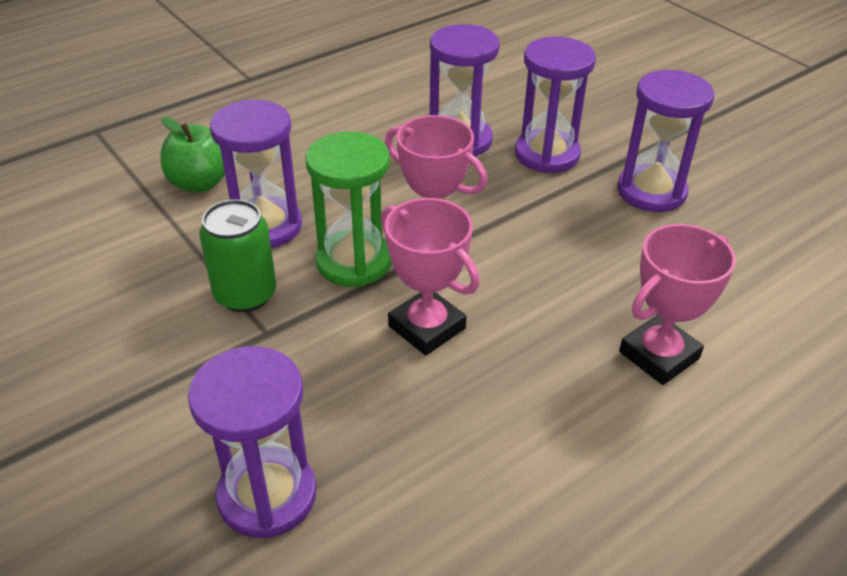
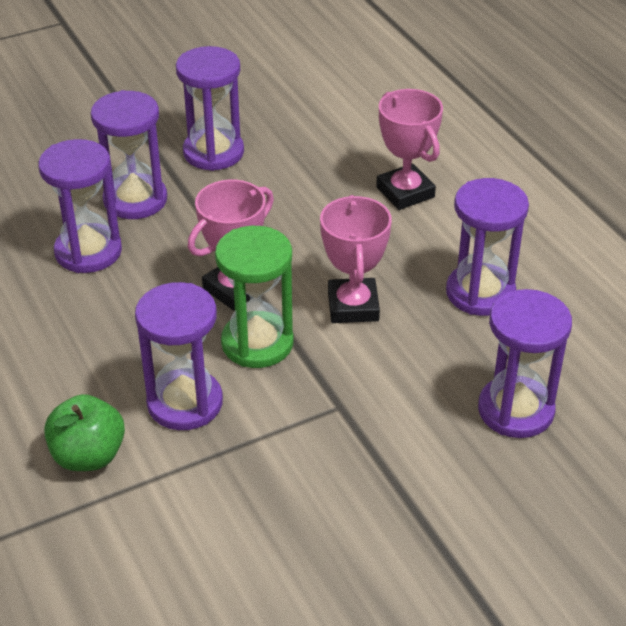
camera: 80 degrees left, 0 degrees up
(245, 295) = (286, 420): green can -> none
(427, 327) = (353, 306): pink trophy -> pink trophy turned 60 degrees counterclockwise
(482, 446) = (480, 293): none -> purple hourglass

